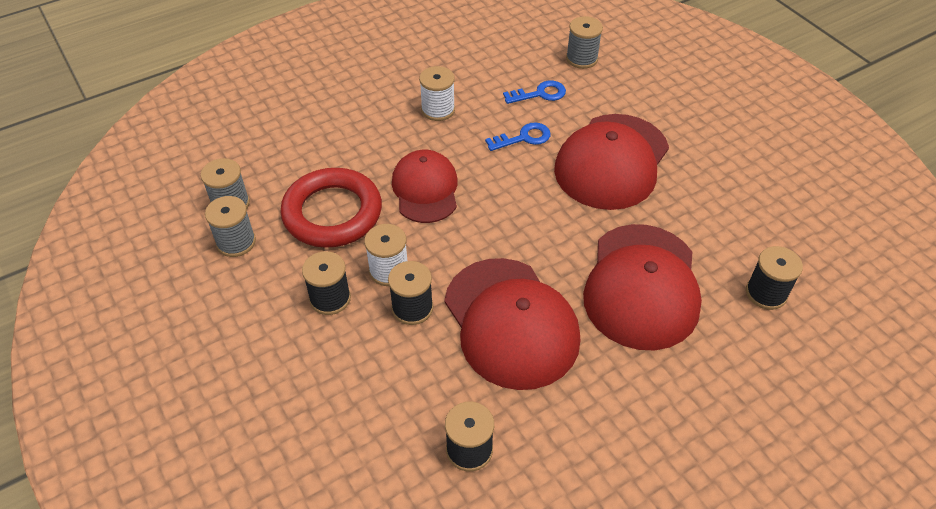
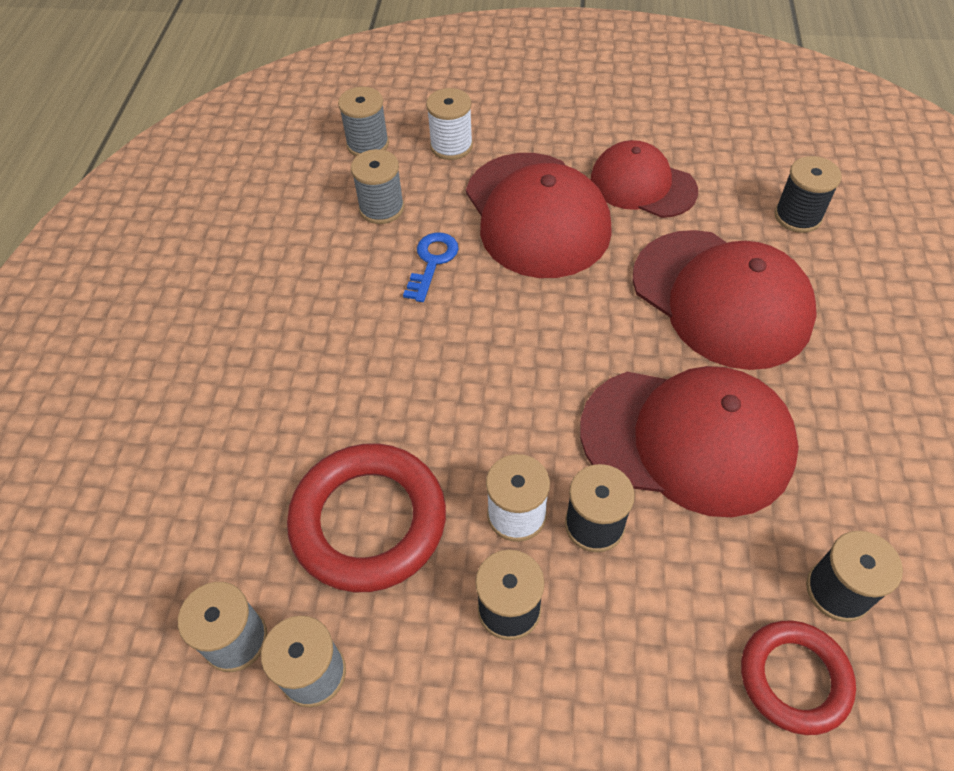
camera: 50 degrees left, 5 degrees up
(391, 452) = (794, 678): none -> red ring
(425, 189) = (422, 399): red cap -> red cap (642, 185)
(438, 110) = (308, 310): white spool -> white spool (451, 146)
(540, 94) = (381, 208): blue key -> grey spool

